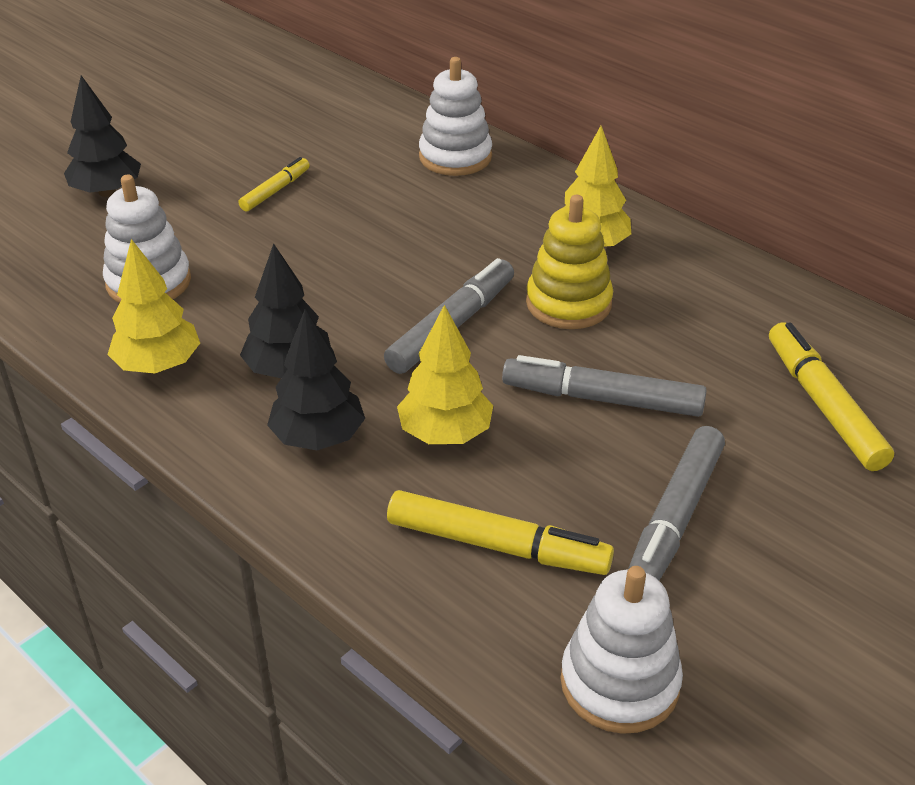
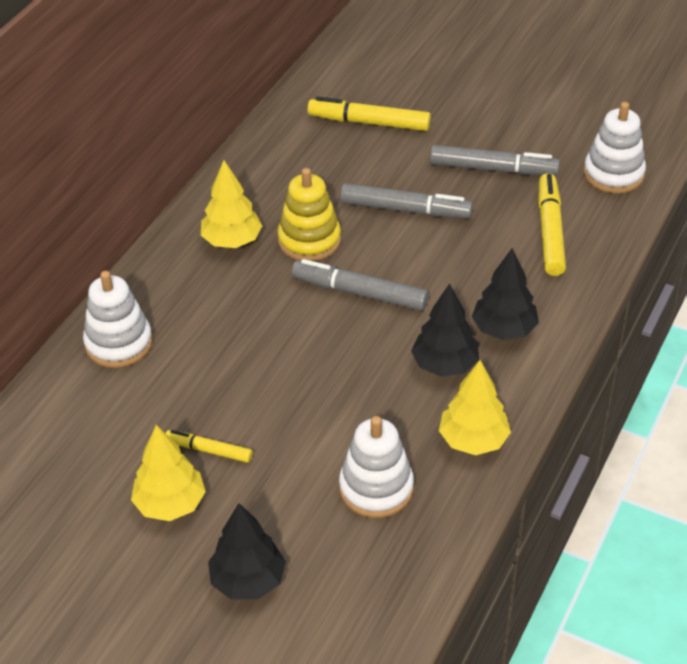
camera: 105 degrees left, 5 degrees up
(445, 433) = (470, 272): yellow tree -> yellow tree (170, 504)
(603, 399) = (405, 209): grey marker -> grey marker turned 75 degrees counterclockwise
(823, 406) = (369, 123): yellow marker -> yellow marker turned 45 degrees clockwise

